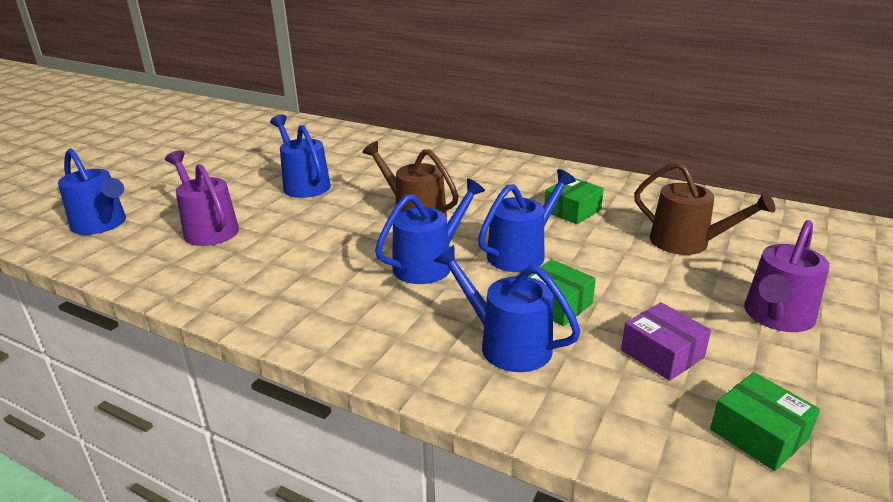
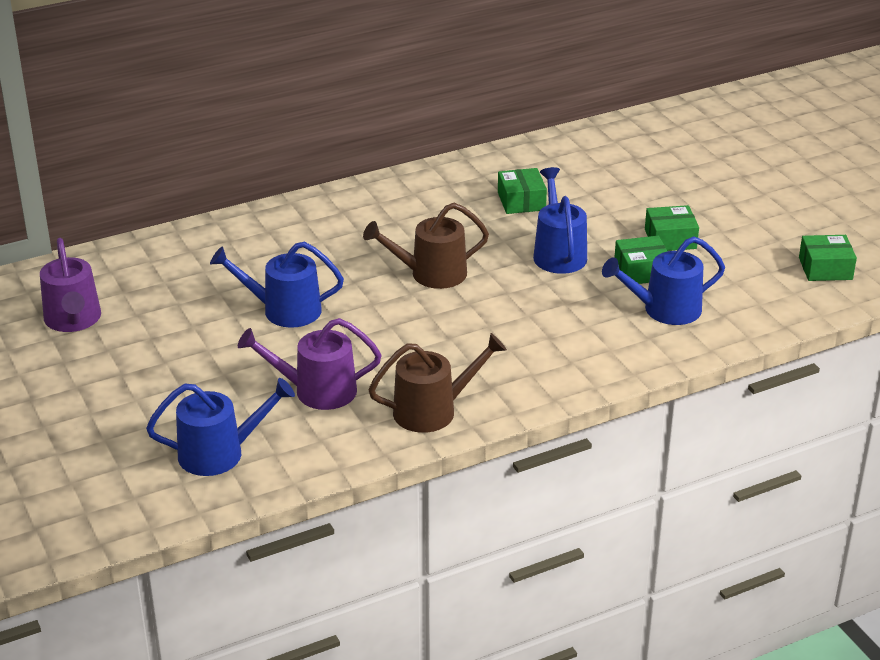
camera: 55 degrees left, 5 degrees up
(428, 264) = (525, 300): blue watering can -> none
(636, 299) = (670, 239): none -> green box
(662, 353) = (733, 260): purple box -> none
(687, 242) = (626, 182): brown watering can -> brown watering can (432, 411)
(776, 317) = (742, 202): purple watering can -> purple watering can (73, 320)

